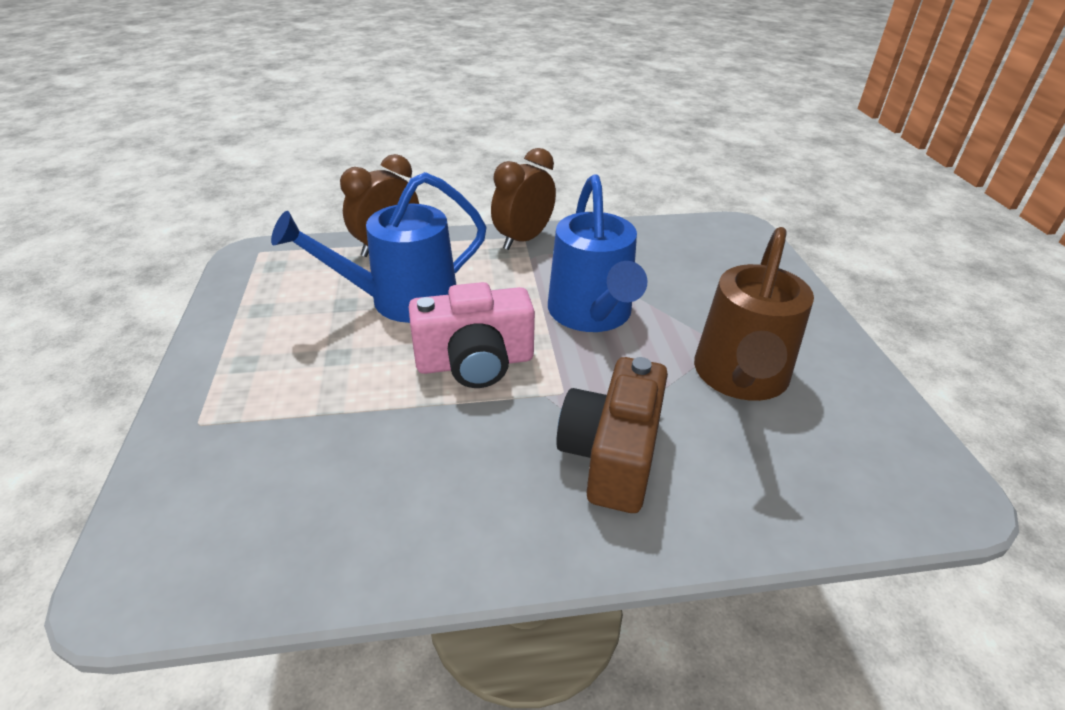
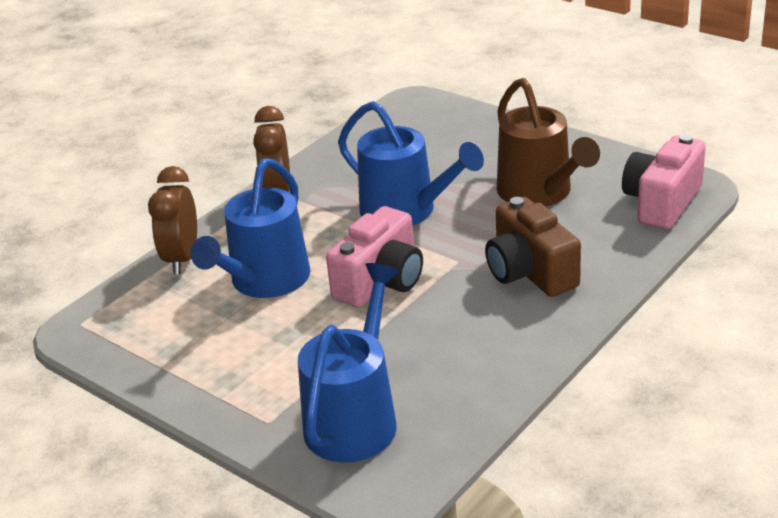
camera: 40 degrees left, 5 degrees down
(245, 479) = (355, 418): none -> blue watering can
(875, 484) = (662, 202): none -> pink camera

